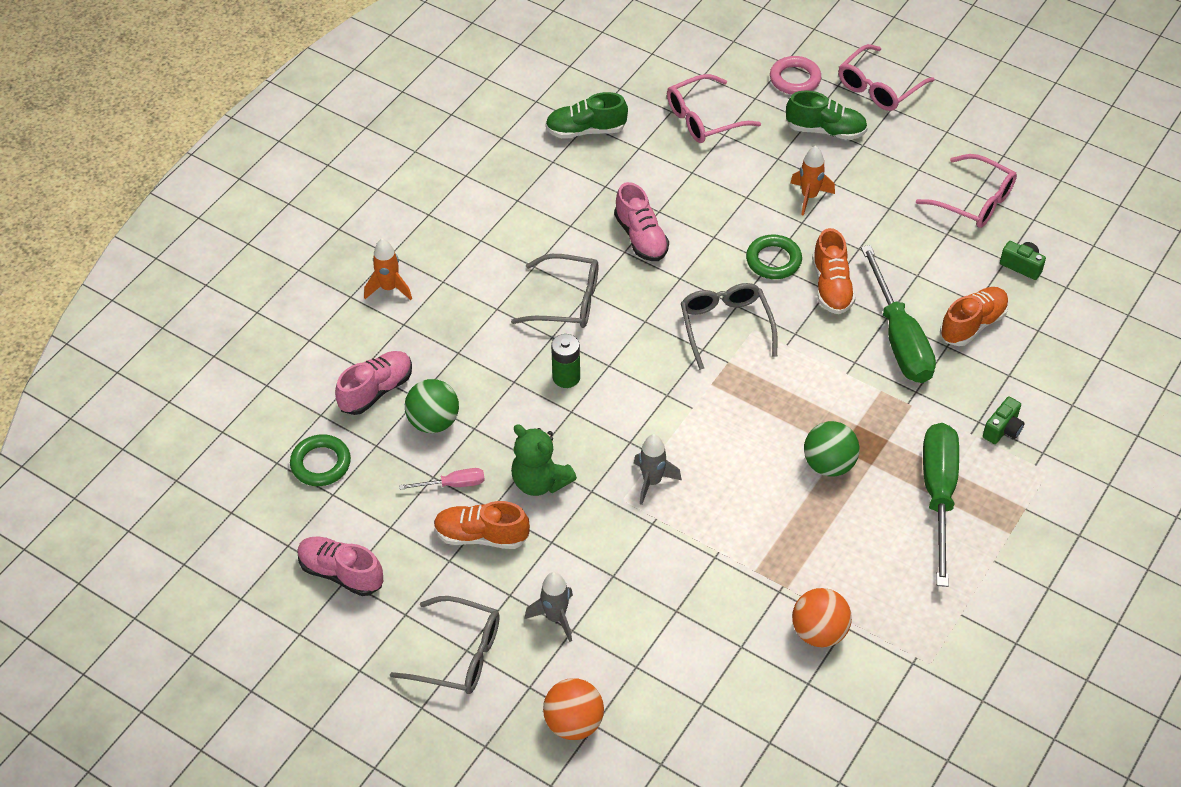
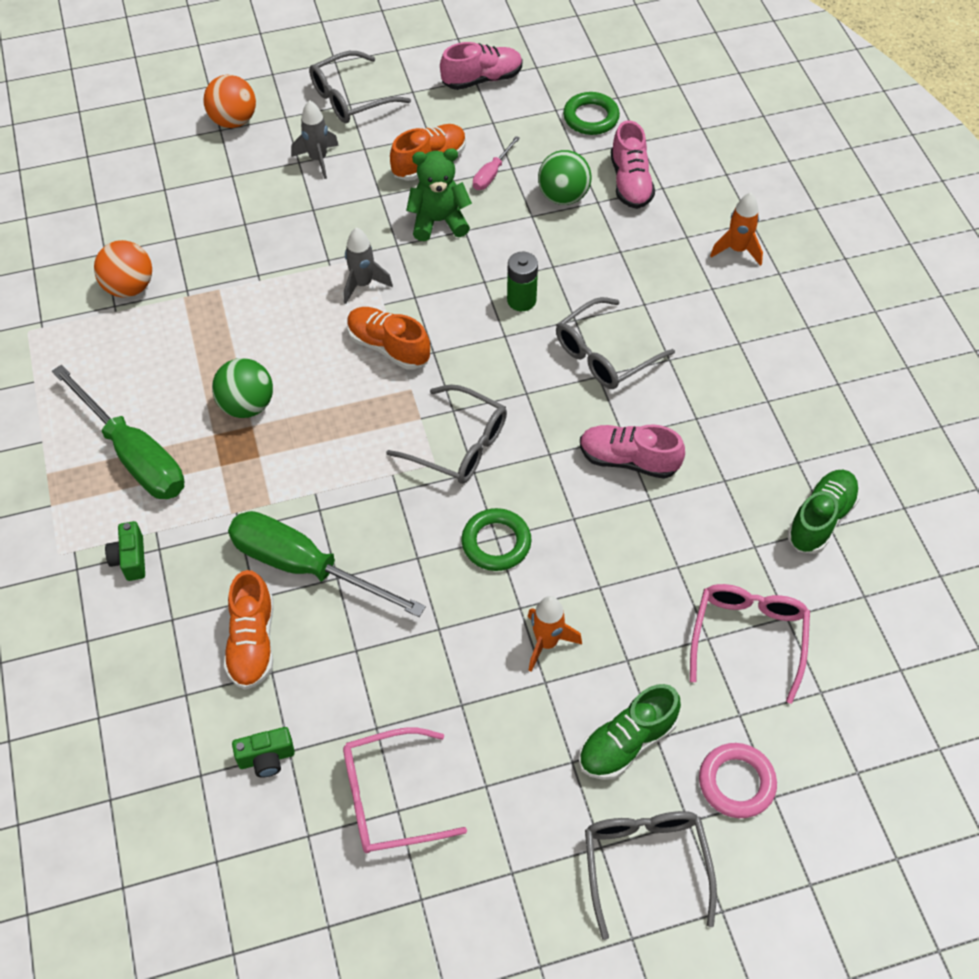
camera: 130 degrees right, 5 degrees up
(831, 286) = (418, 564): orange shoe -> orange shoe (388, 347)
(878, 88) = (645, 863): pink glasses -> grey glasses

